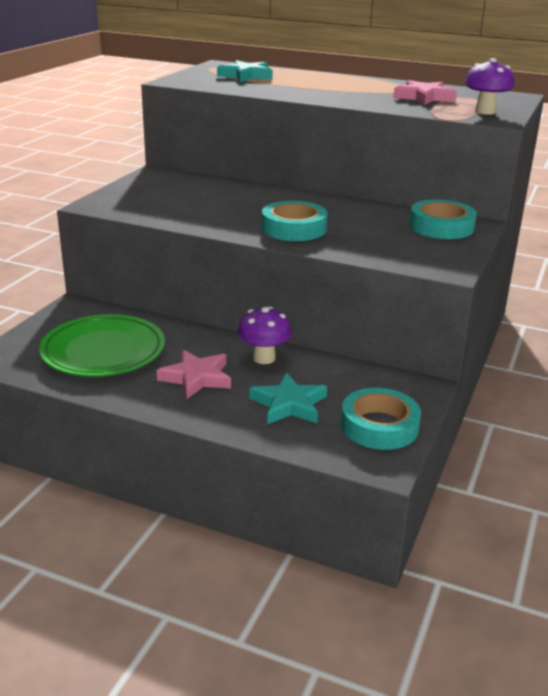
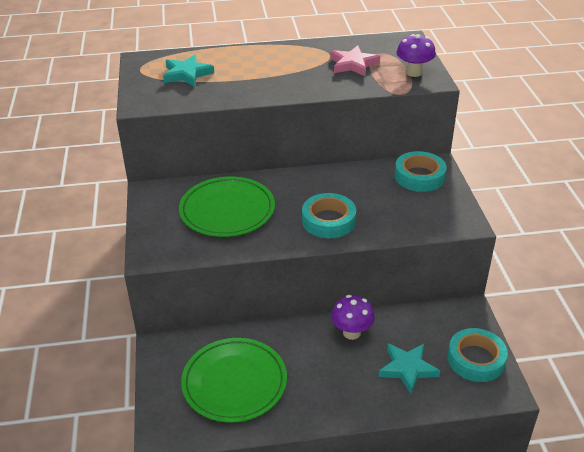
camera: 30 degrees left, 10 degrees up
(196, 378) = (326, 375): pink star -> none
(204, 199) = (227, 210): none -> green plate

